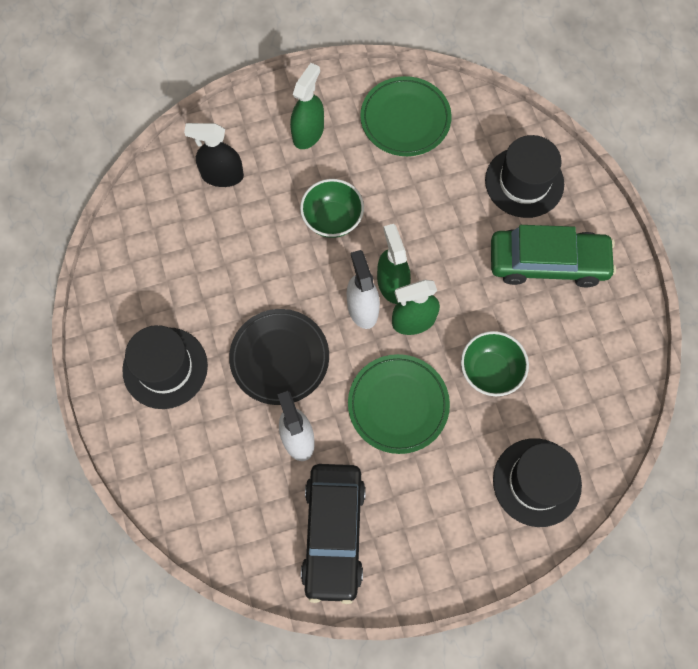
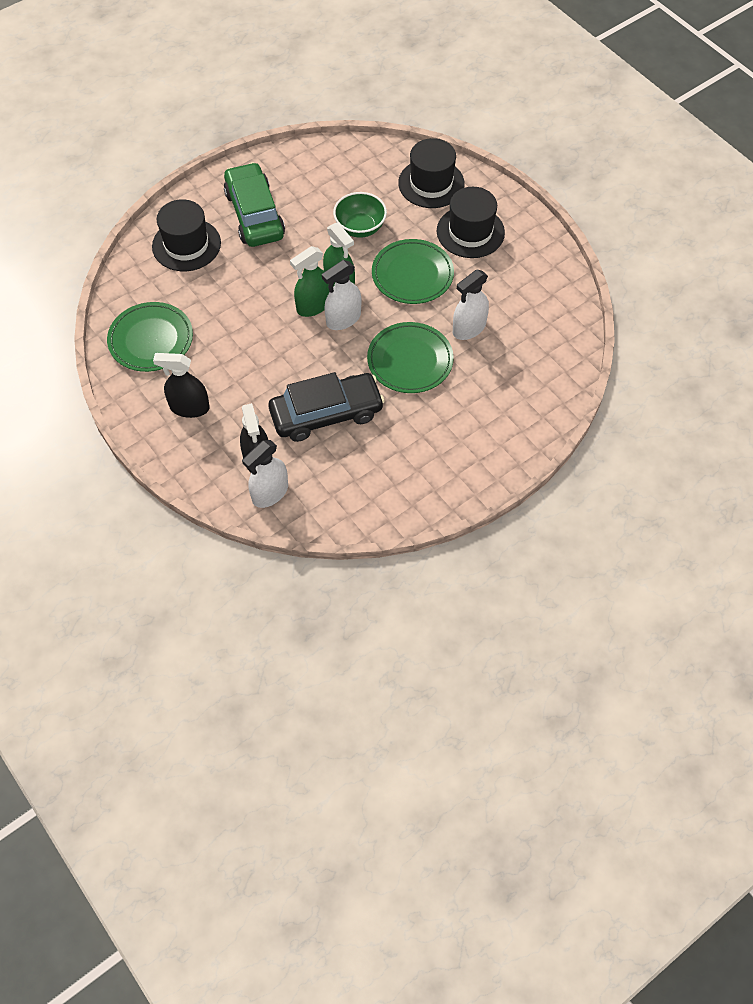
camera: 110 degrees left, 10 degrees down
(165, 368) = (455, 437): black hat -> black hat (470, 232)
(180, 176) = (270, 493): none -> white spray bottle
(279, 358) = (410, 360): black plate -> green plate
(308, 133) = (189, 407): green spray bottle -> black spray bottle
(332, 219) = (270, 363): green bowl -> none
(333, 533) = (527, 285): black car -> black car (326, 414)

